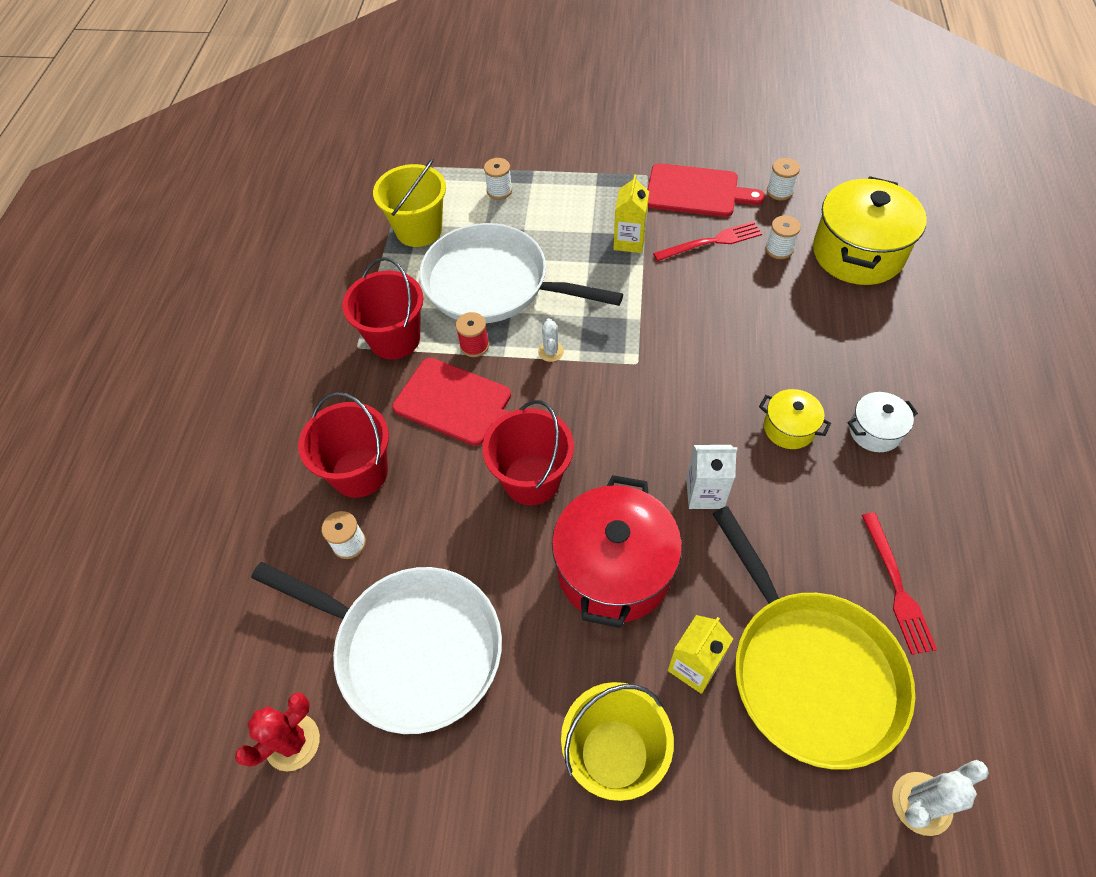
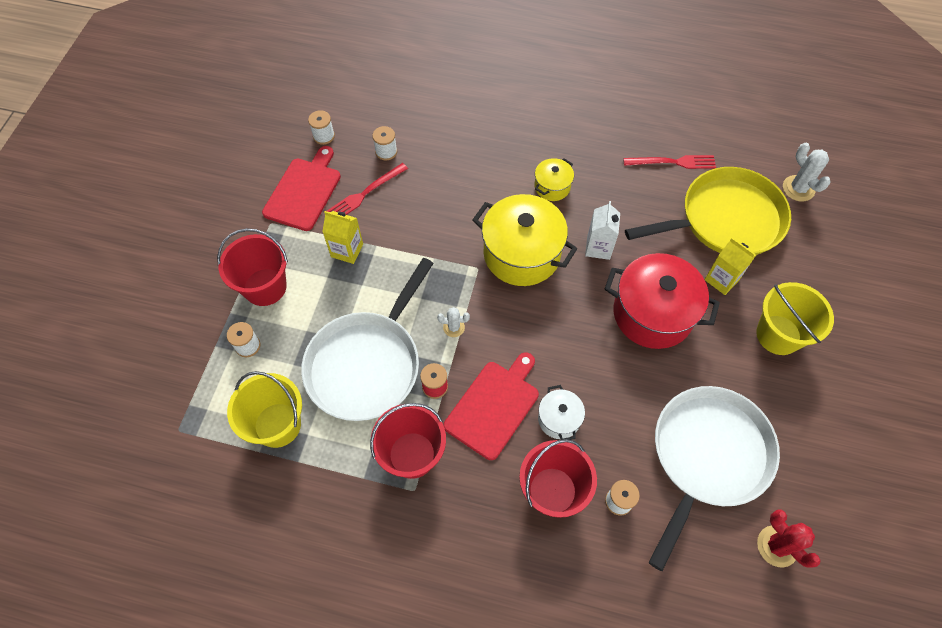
camera: 85 degrees left, 5 degrees up
(531, 479) = (574, 357): red bucket -> red bucket (265, 287)
(711, 242) = (365, 193): red fork -> red fork turned 120 degrees counterclockwise
(857, 253) = (403, 106): yellow pot -> yellow pot (521, 254)
(874, 431) = (561, 141): white pot -> white pot (559, 419)

